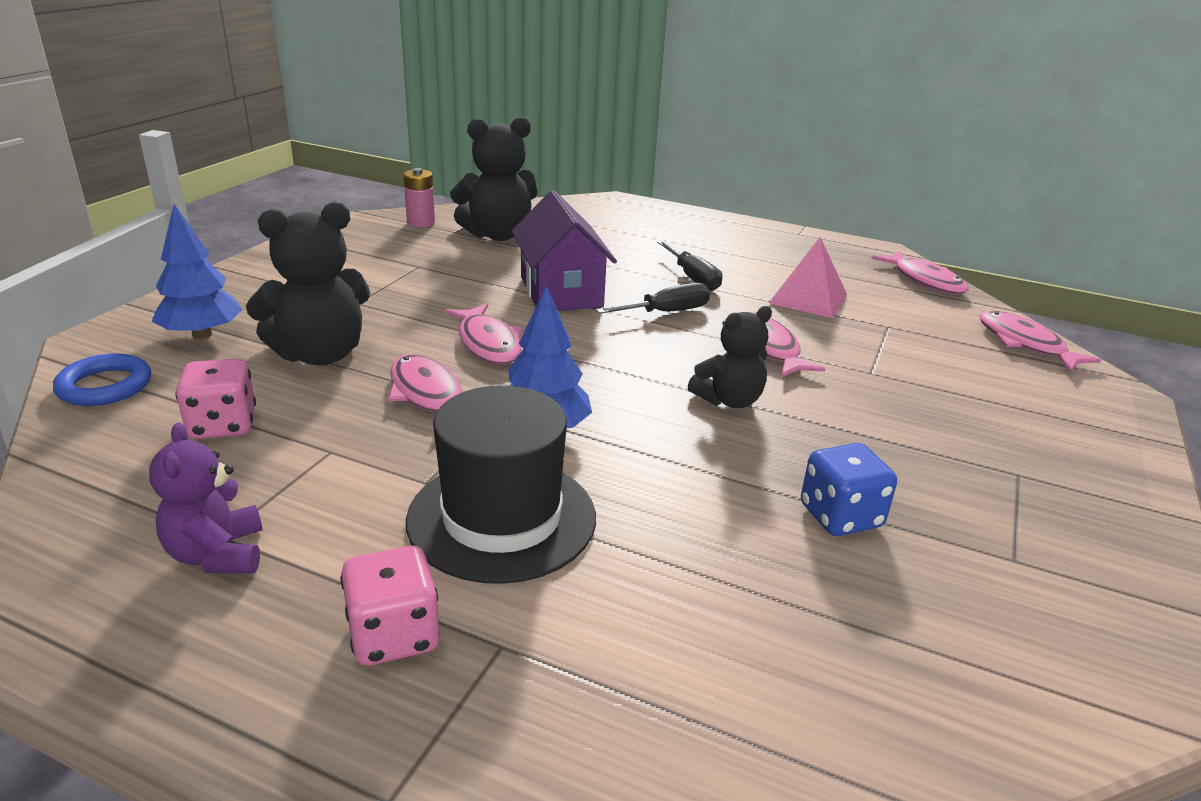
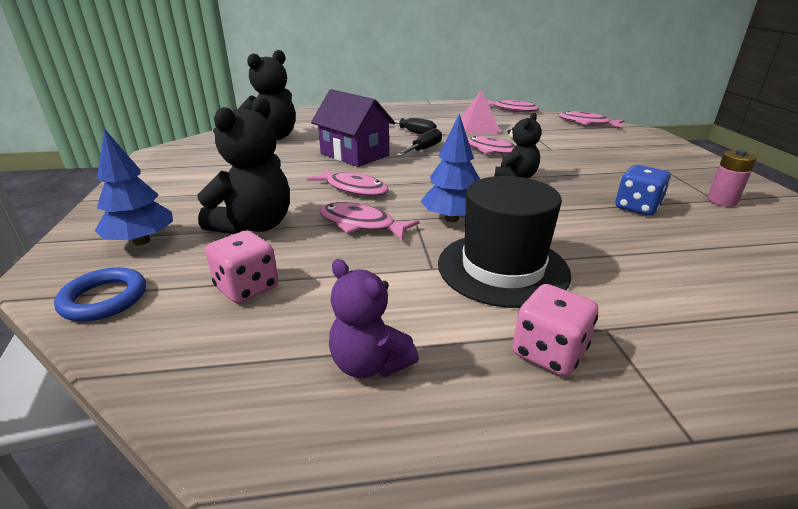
camera: 30 degrees left, 0 degrees up
(421, 222) = (211, 142): pink battery -> pink battery (721, 201)

